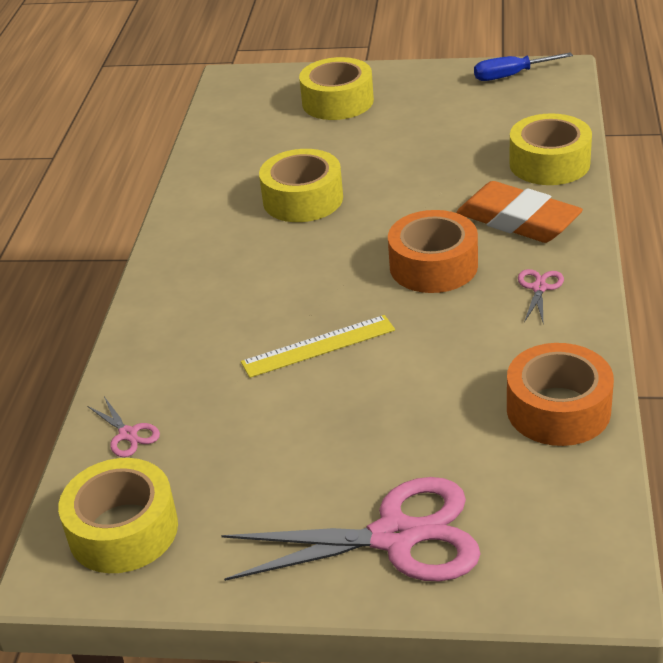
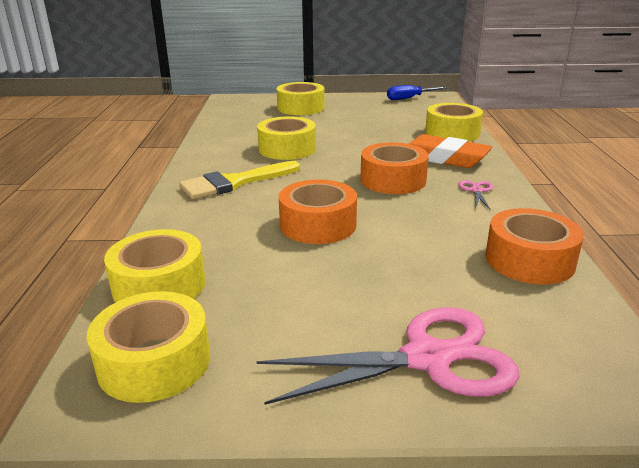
camera: 10 degrees left, 10 degrees down
(128, 434) = (159, 285): pink scissors -> yellow tape
(224, 268) = (234, 183): none -> yellow brush
(318, 346) = (318, 225): yellow ruler -> orange tape

